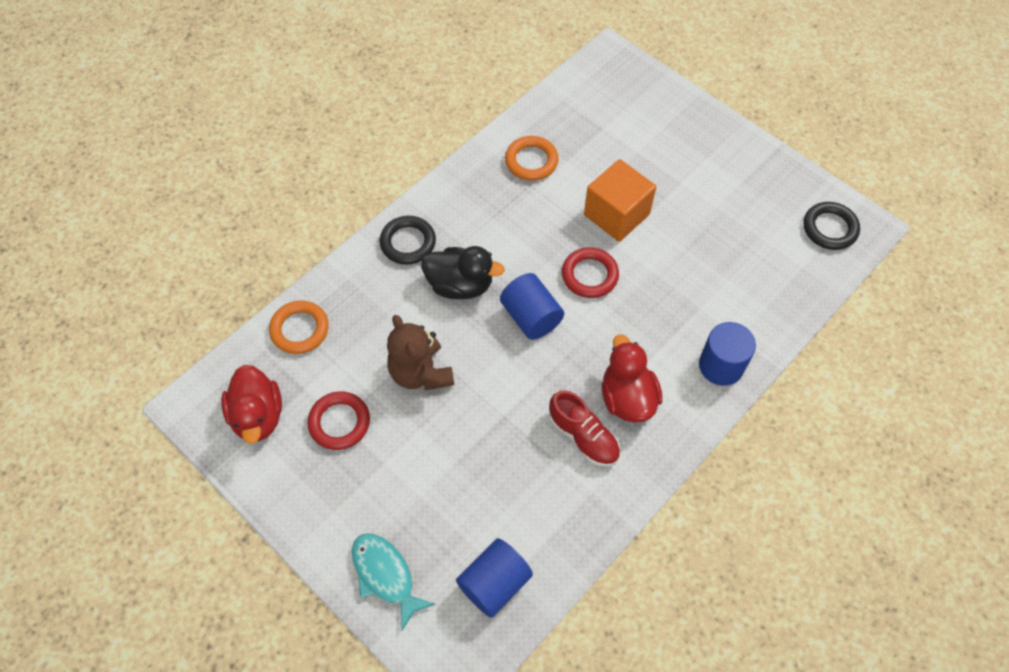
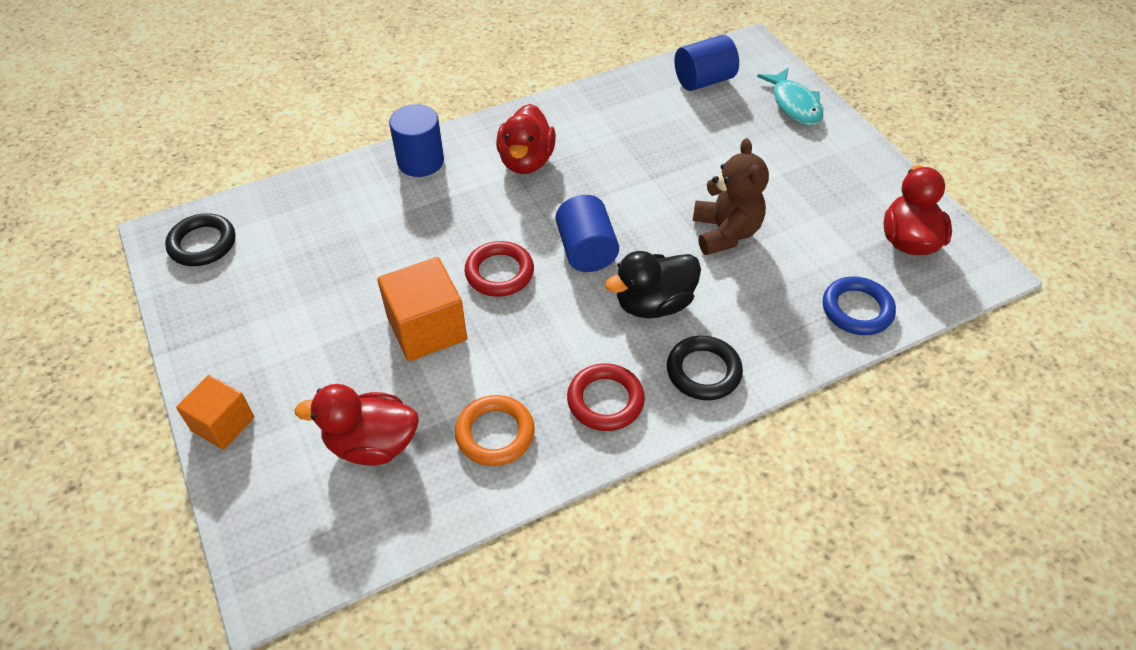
camera: 160 degrees left, 10 degrees down
(300, 329) = (857, 309): orange ring -> blue ring
(339, 422) = (820, 214): red ring -> red ring (605, 400)
(460, 285) = (653, 304): black duck -> black duck turned 60 degrees counterclockwise
(583, 436) = (584, 145): red shoe -> none
(603, 133) = (372, 444): none -> red duck
(702, 117) = (223, 424): none -> orange cube

